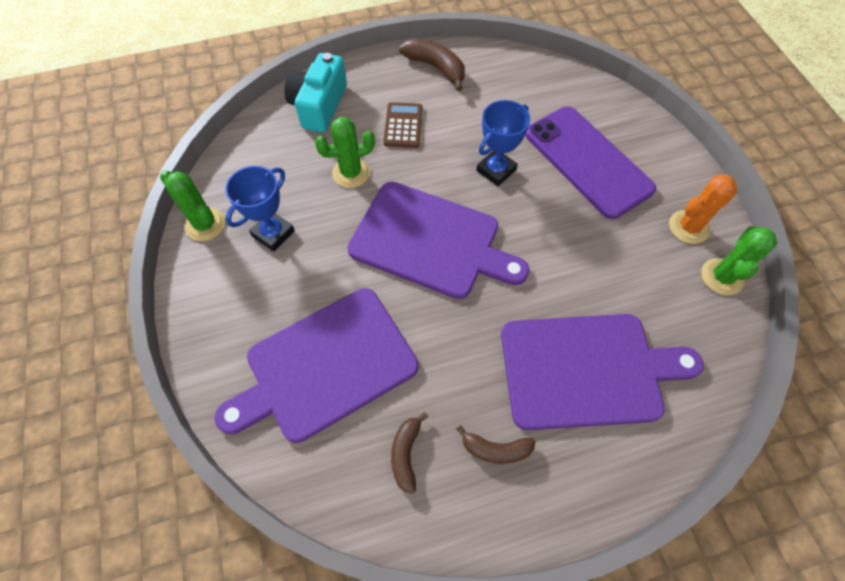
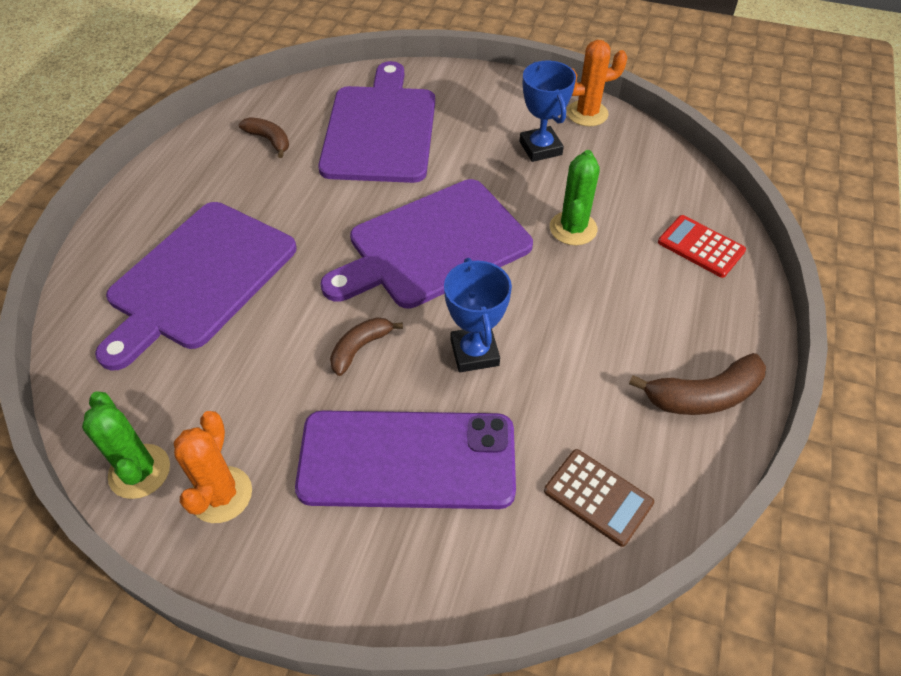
camera: 125 degrees right, 10 degrees down
(205, 224) = (587, 113): green cactus -> orange cactus
(319, 105) = (701, 247): turquoise camera -> red calculator
(403, 125) = (613, 305): brown calculator -> brown calculator (598, 497)
(495, 449) = (214, 186): brown banana -> brown banana (360, 348)

